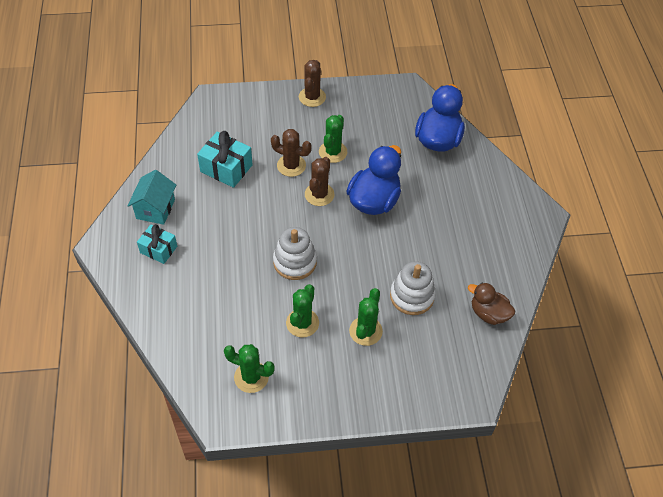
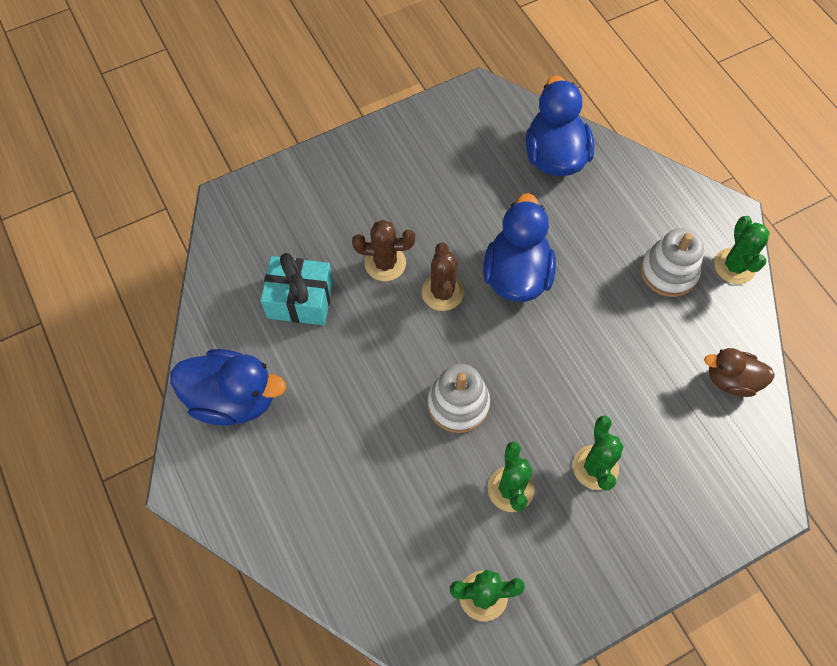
camera: 20 degrees left, 10 degrees up
(155, 209) = (233, 398): turquoise house -> blue duck
(158, 249) = (267, 458): turquoise gift -> none
(312, 97) = (363, 151): brown cactus -> none
(333, 152) = (430, 223): green cactus -> green cactus (734, 266)
(412, 296) = (628, 393): white stacking toy -> white stacking toy (669, 272)

